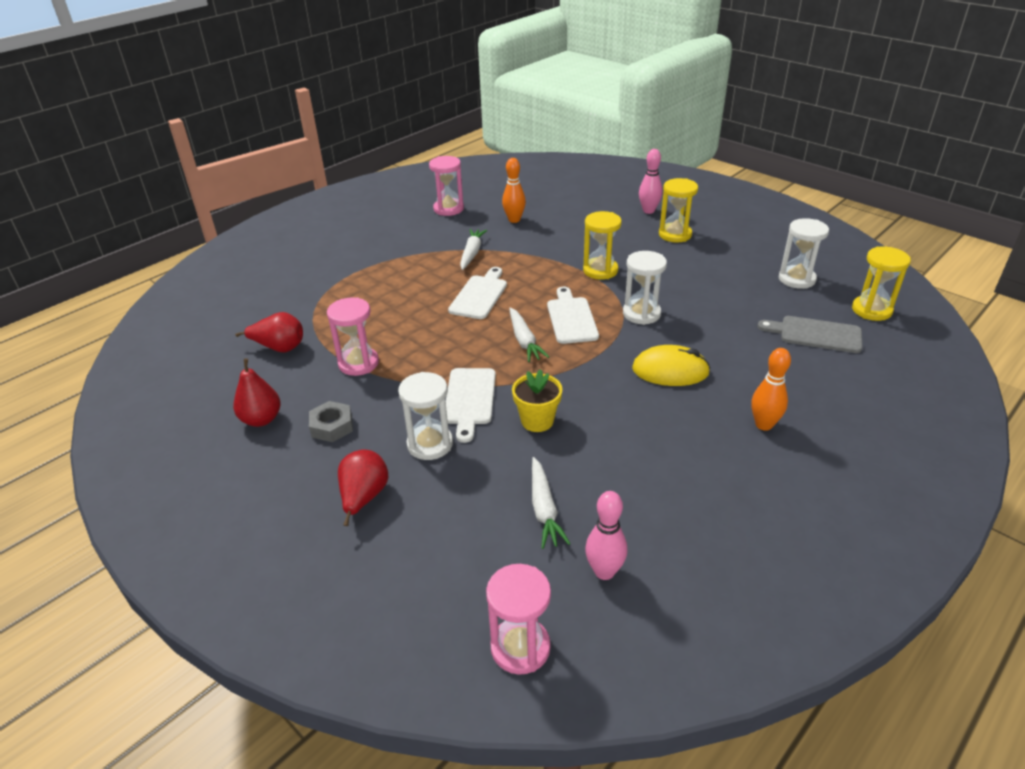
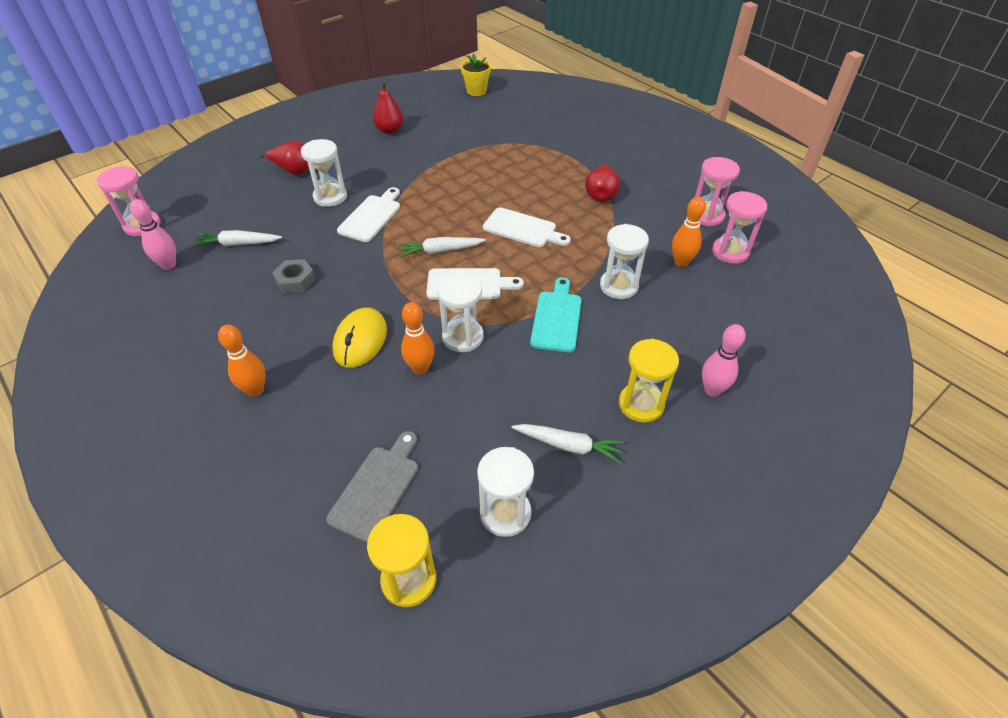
camera: 95 degrees right, 10 degrees up
(279, 348) = (470, 131): red pear -> red pear (601, 195)
(332, 426) = (369, 157): grey nut -> grey nut (295, 280)
(358, 363) = (438, 165): pink hourglass -> pink hourglass (730, 252)
(469, 399) = (371, 216): white cutting board -> white cutting board turned 105 degrees clockwise
(472, 253) = (604, 227): white carrot -> white carrot (568, 445)
(537, 421) = (330, 249): yellow flower pot -> yellow flower pot (476, 91)
(551, 245) = (618, 286): none -> white hourglass
(600, 270) = (557, 318): yellow hourglass -> turquoise cutting board
(687, 331) = (420, 368): none -> orange bowling pin

